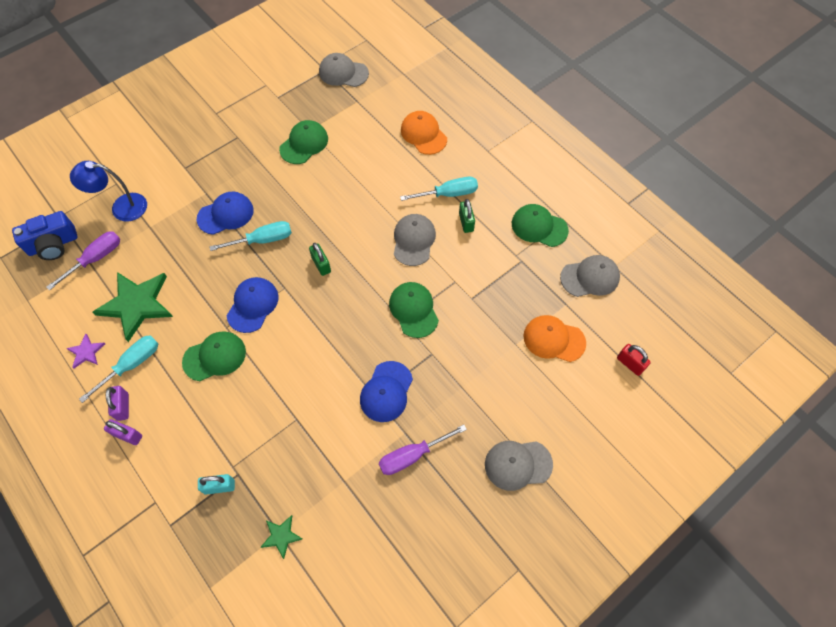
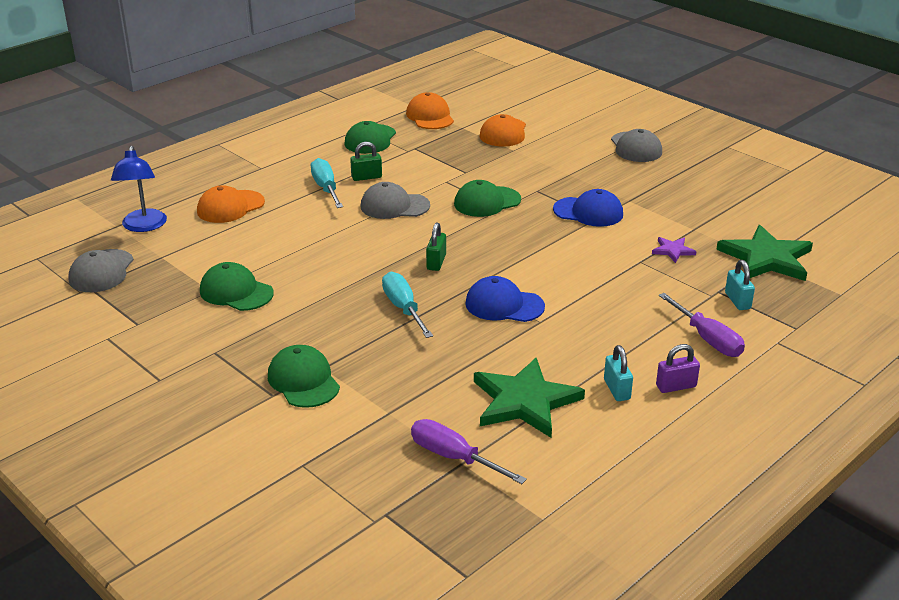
camera: 95 degrees left, 30 degrees down
(53, 244) = (432, 513): blue camera -> none
(86, 352) = (611, 435): purple star -> purple star (673, 250)
(121, 207) = (352, 448): blue lamp -> blue lamp (143, 226)
(128, 435) = (710, 376): purple padlock -> none
(131, 365) = (616, 389): turquoise screwdriver -> turquoise padlock
(215, 357) = (583, 324): green cap -> green cap (303, 381)
(226, 214) = (362, 344): blue cap -> none
(281, 536) = (766, 258): green star -> green star, size x2.16
(321, 264) = (436, 262): green padlock -> green padlock turned 45 degrees counterclockwise
(412, 455) = (650, 195): purple screwdriver -> purple screwdriver (707, 339)
(590, 277) = (430, 116): grey cap -> orange cap
(630, 364) = (519, 102): red padlock -> none

